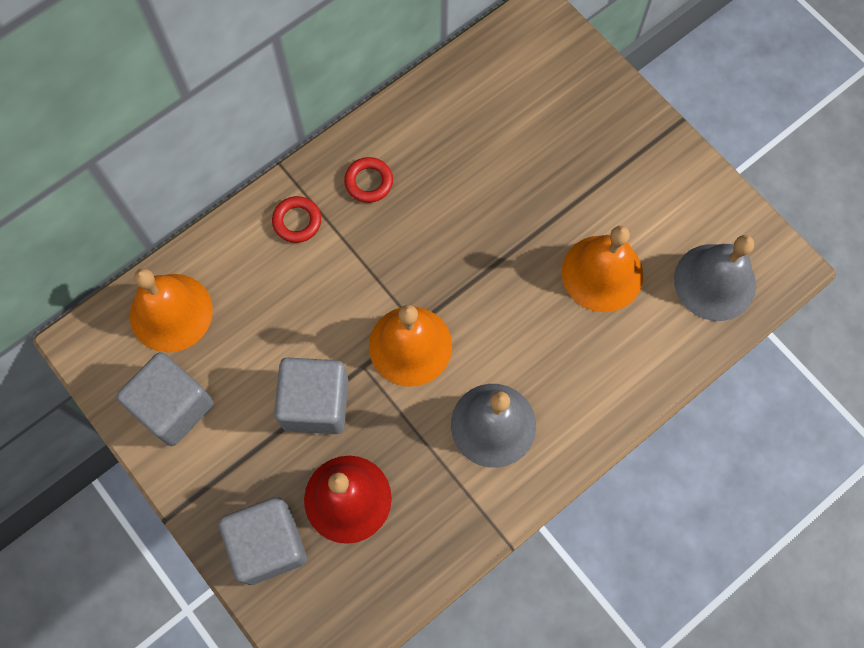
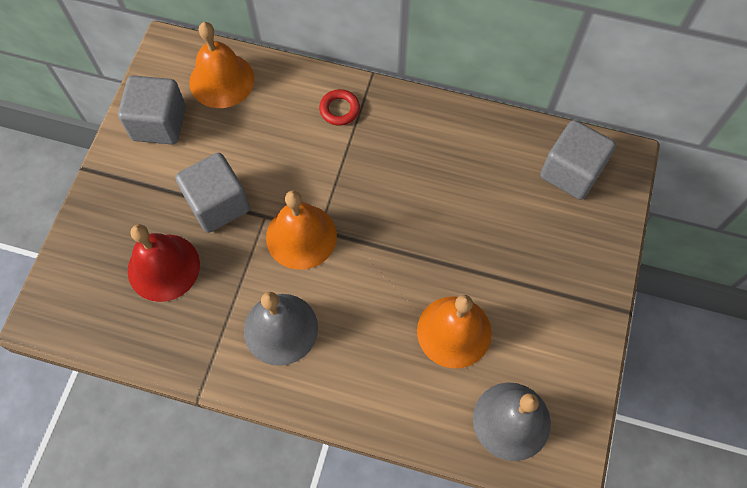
camera: 55 degrees right, 5 degrees down
(268, 544) = (101, 239): grey cube -> grey cube (571, 172)
(369, 182) = (402, 133): red ring -> none

